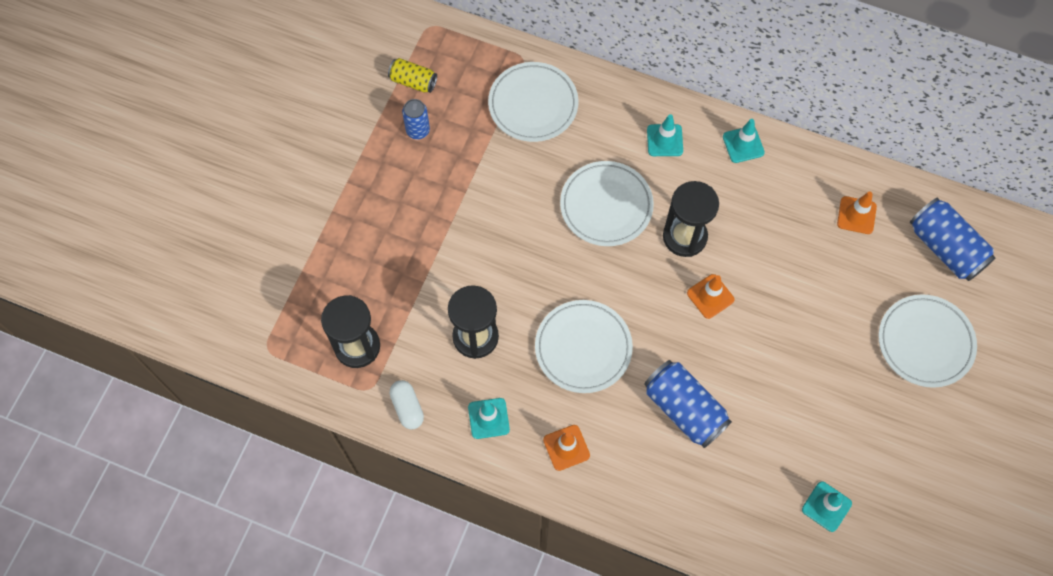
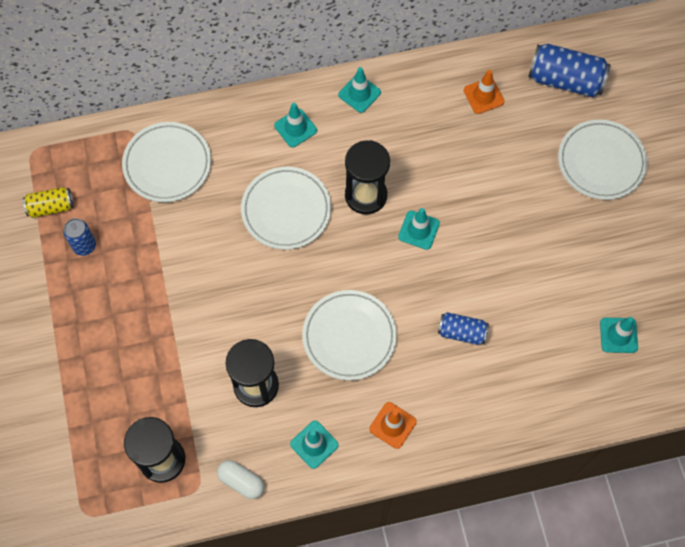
camera: 35 degrees left, 0 degrees up
(684, 409) = (461, 332): blue can -> blue can, size x0.59
(710, 296) = (419, 230): orange traffic cone -> turquoise traffic cone

